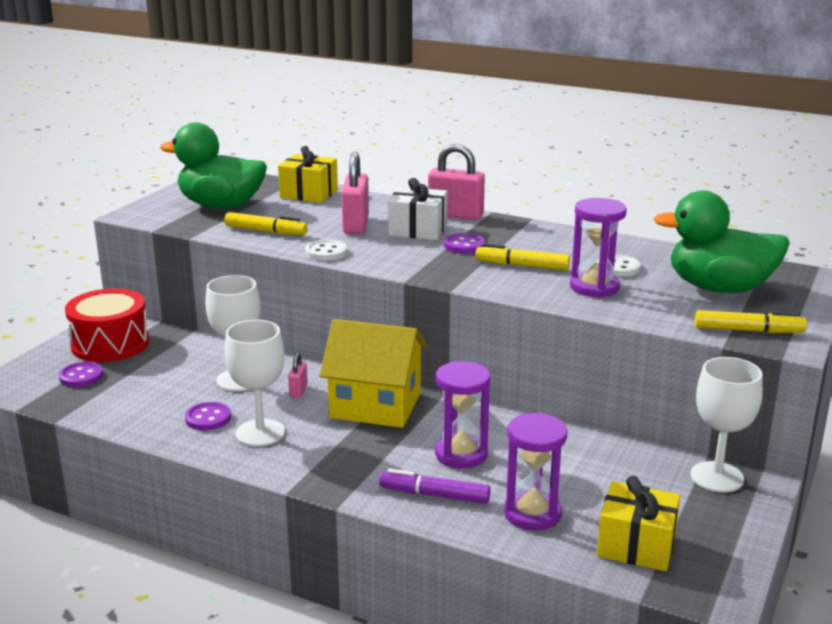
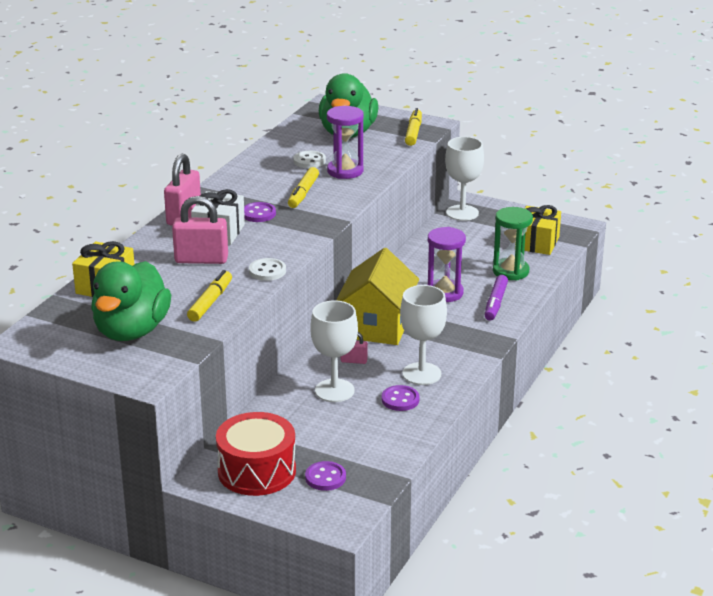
camera: 90 degrees left, 5 degrees up
(532, 513) = (510, 271): purple hourglass -> green hourglass

